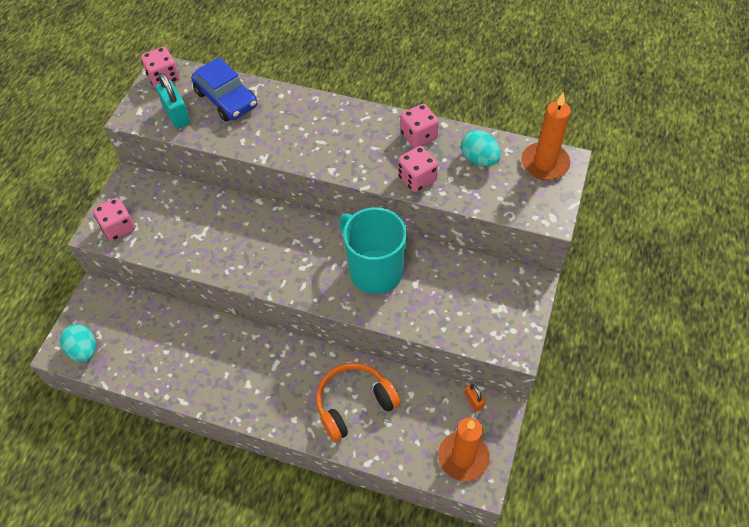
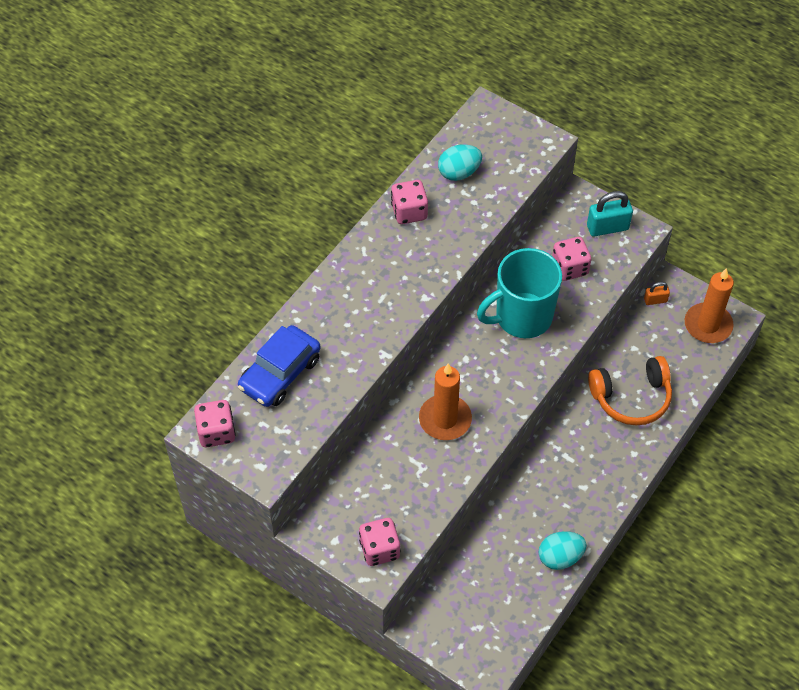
camera: 75 degrees left, 0 degrees up
(84, 350) = (493, 645): turquoise egg -> turquoise egg (560, 557)
(177, 115) = (285, 427): turquoise padlock -> turquoise padlock (607, 227)
(226, 99) = (280, 373): blue car -> blue car turned 150 degrees clockwise
(354, 404) = (631, 398): orange headphones -> orange headphones turned 90 degrees counterclockwise
(417, 179) = (465, 229): pink dice -> pink dice (569, 268)
(544, 163) = (483, 125): orange candle -> orange candle (445, 419)

